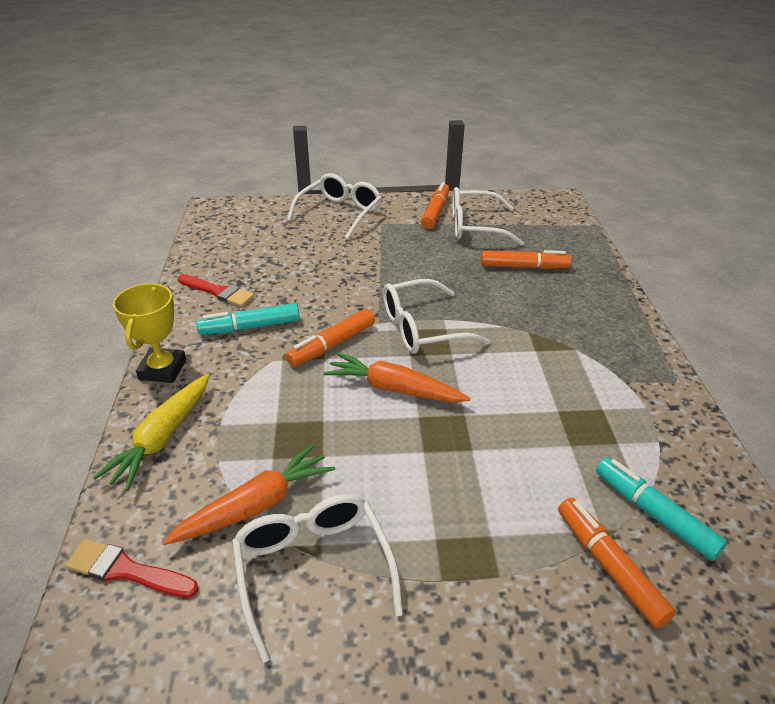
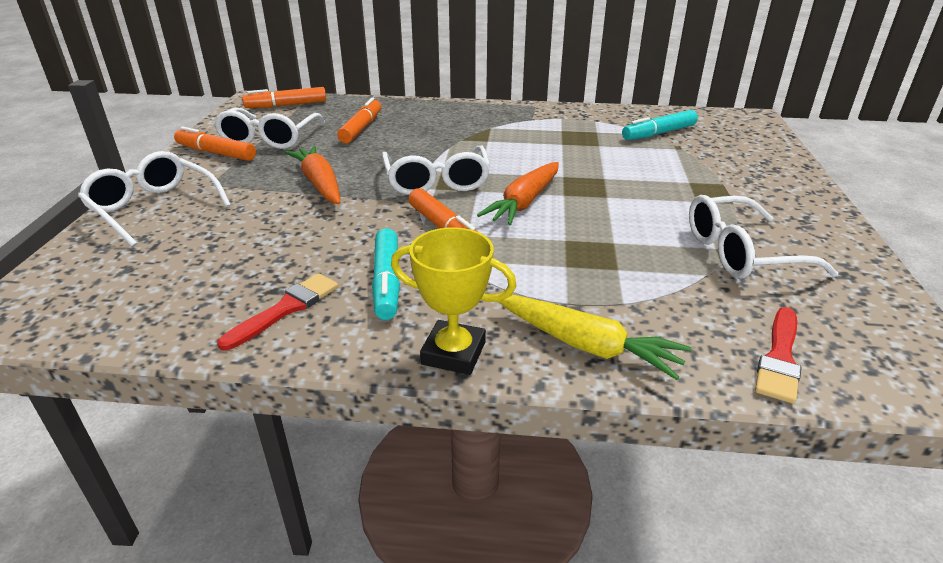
camera: 80 degrees left, 5 degrees down
(255, 505) = (679, 280): orange carrot -> orange carrot (319, 184)
(609, 566) = (703, 151): orange marker -> orange marker (286, 105)

